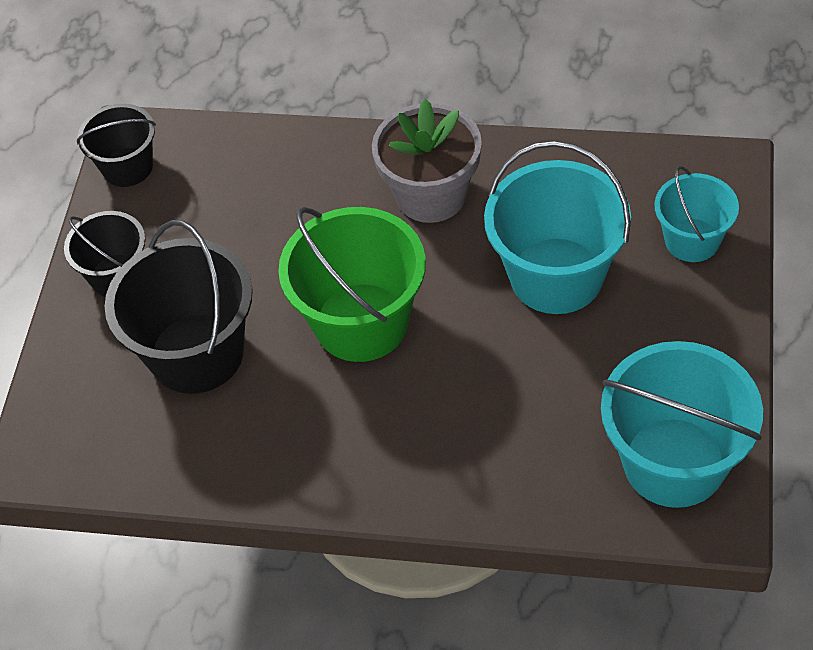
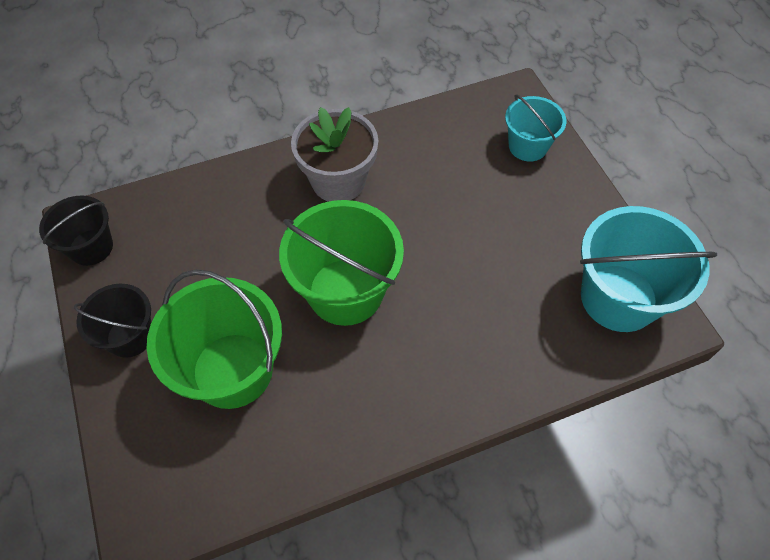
camera: 35 degrees left, 5 degrees up
(196, 353) = (232, 370): black bucket -> green bucket
(556, 276) = (459, 203): turquoise bucket -> none

